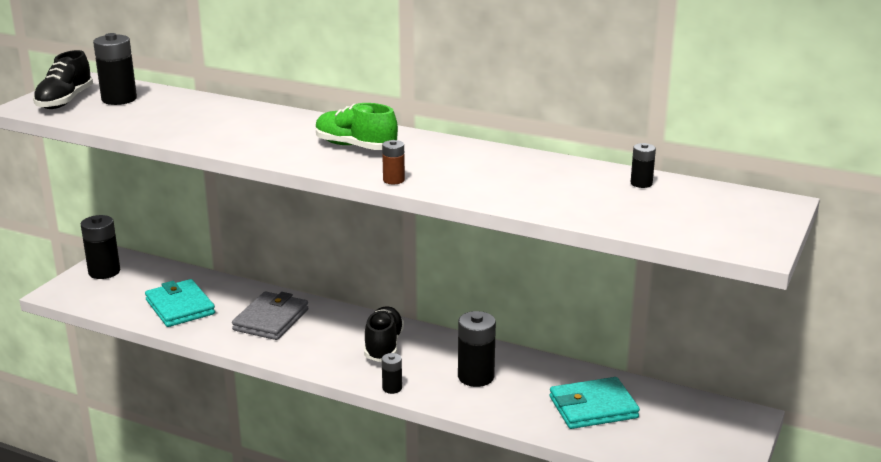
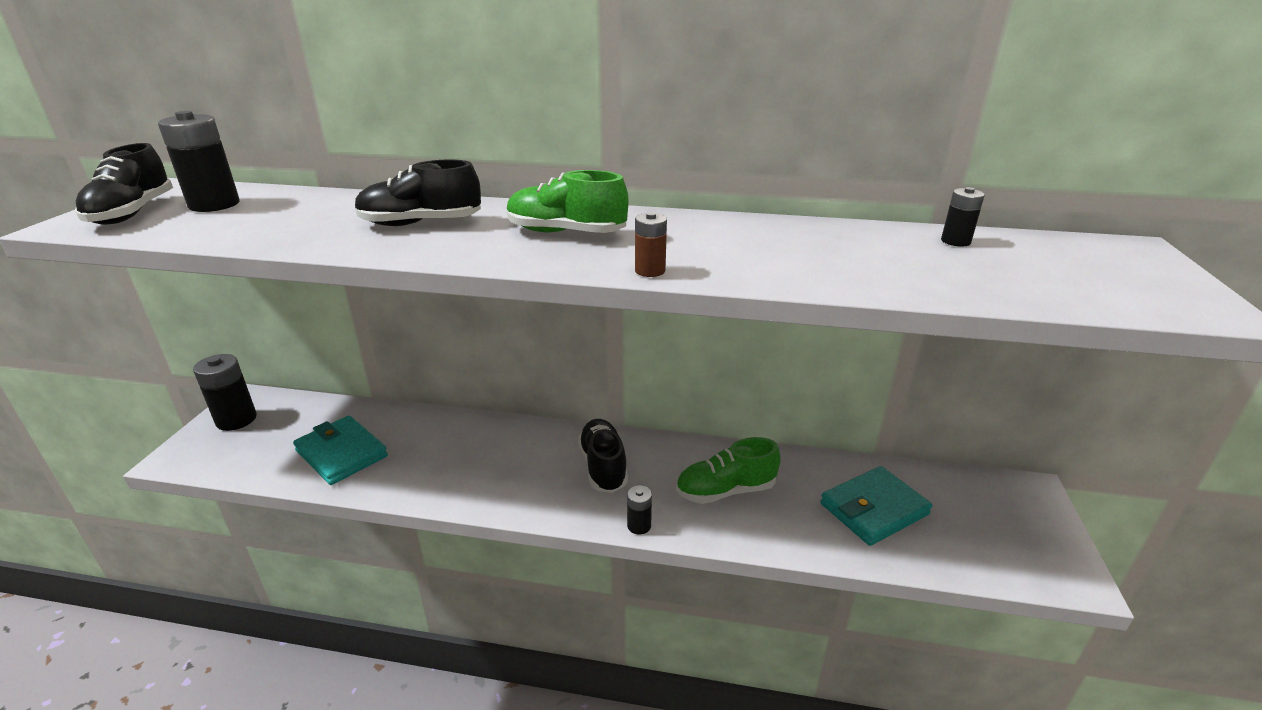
camera: 15 degrees left, 5 degrees up
(257, 129) = (421, 223): none -> black shoe
(271, 320) = (459, 453): grey wallet -> none
(476, 377) = (725, 491): black battery -> green shoe

